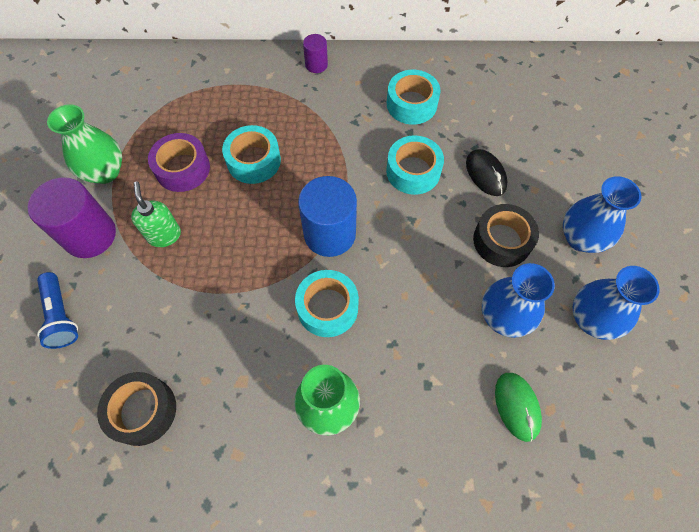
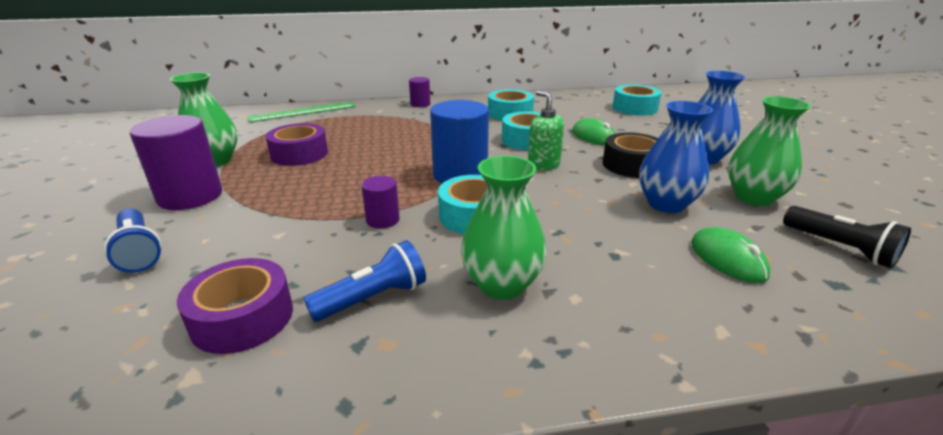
camera: 10 degrees left, 35 degrees down
(142, 411) = (242, 317): black tape -> purple tape
(164, 235) = (279, 189): green soap dispenser -> green soap dispenser (543, 165)
(187, 68) = (303, 112): none -> green ruler
(232, 405) = (373, 298): none -> blue flashlight
(250, 301) = (383, 220): none -> purple cylinder
(254, 161) = (372, 145): turquoise tape -> turquoise tape (634, 108)
(485, 174) = (593, 137): black mouse -> green mouse
(591, 319) = (753, 197): blue vase -> green vase
(621, 408) = (840, 248): none -> black flashlight

